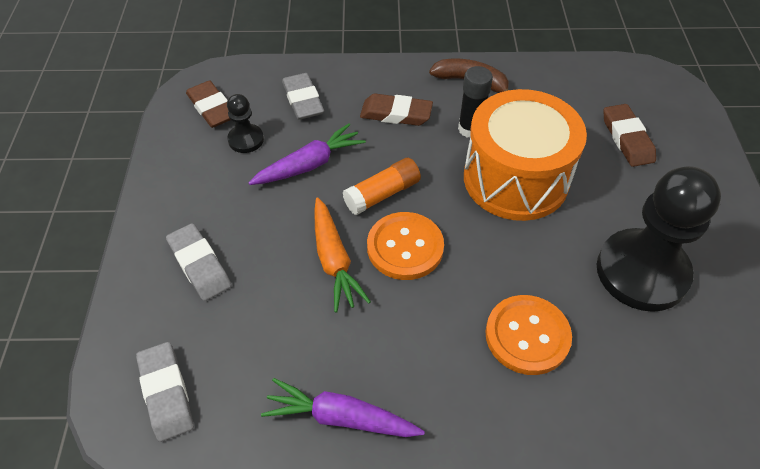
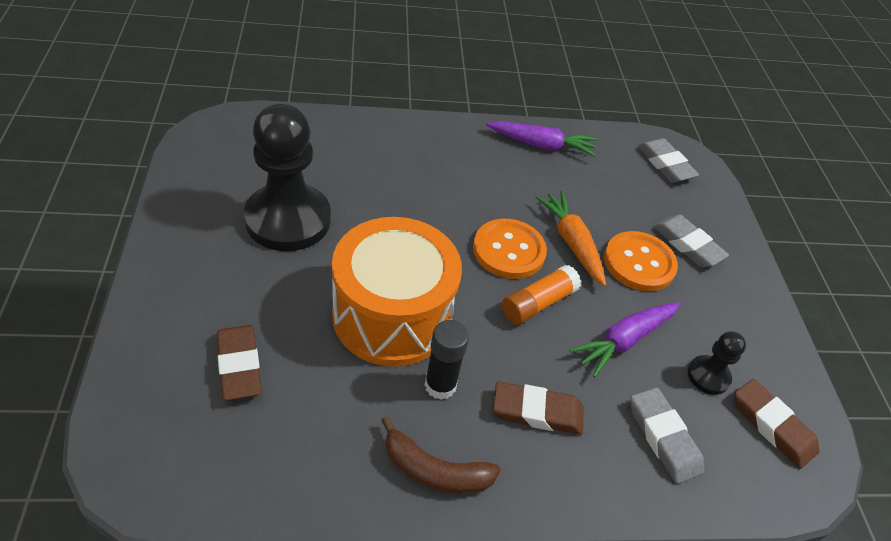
camera: 170 degrees right, 5 degrees down
(527, 336) = (404, 181): orange button -> orange button (639, 263)

